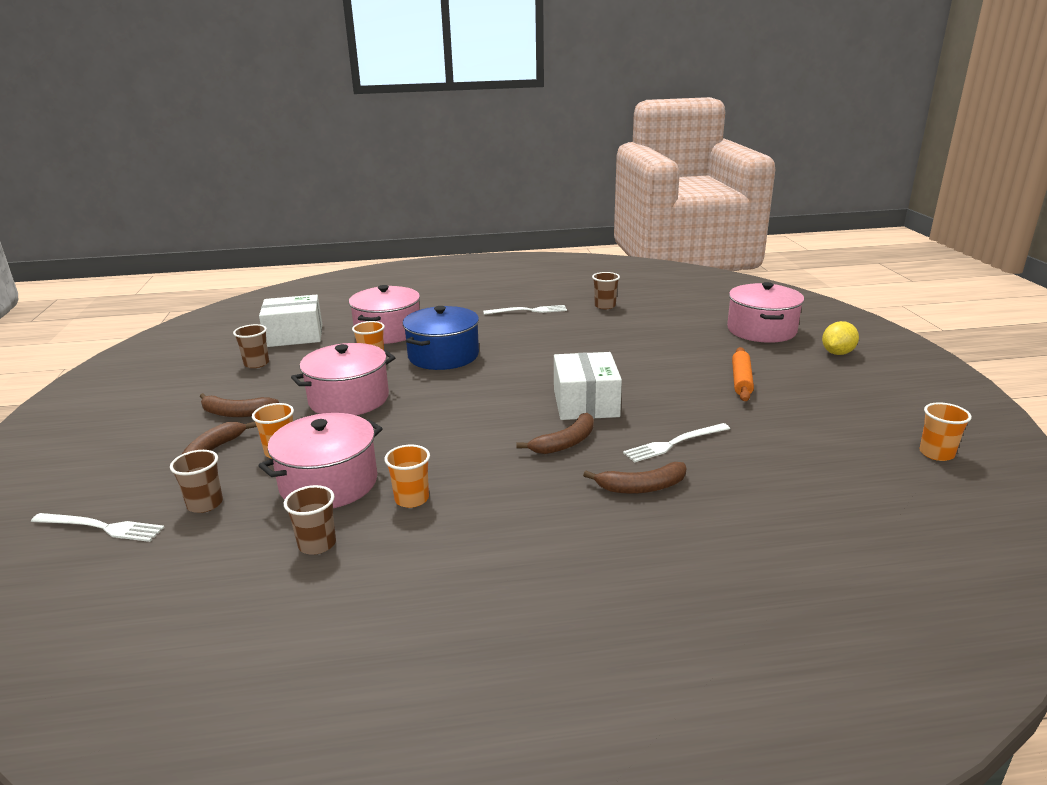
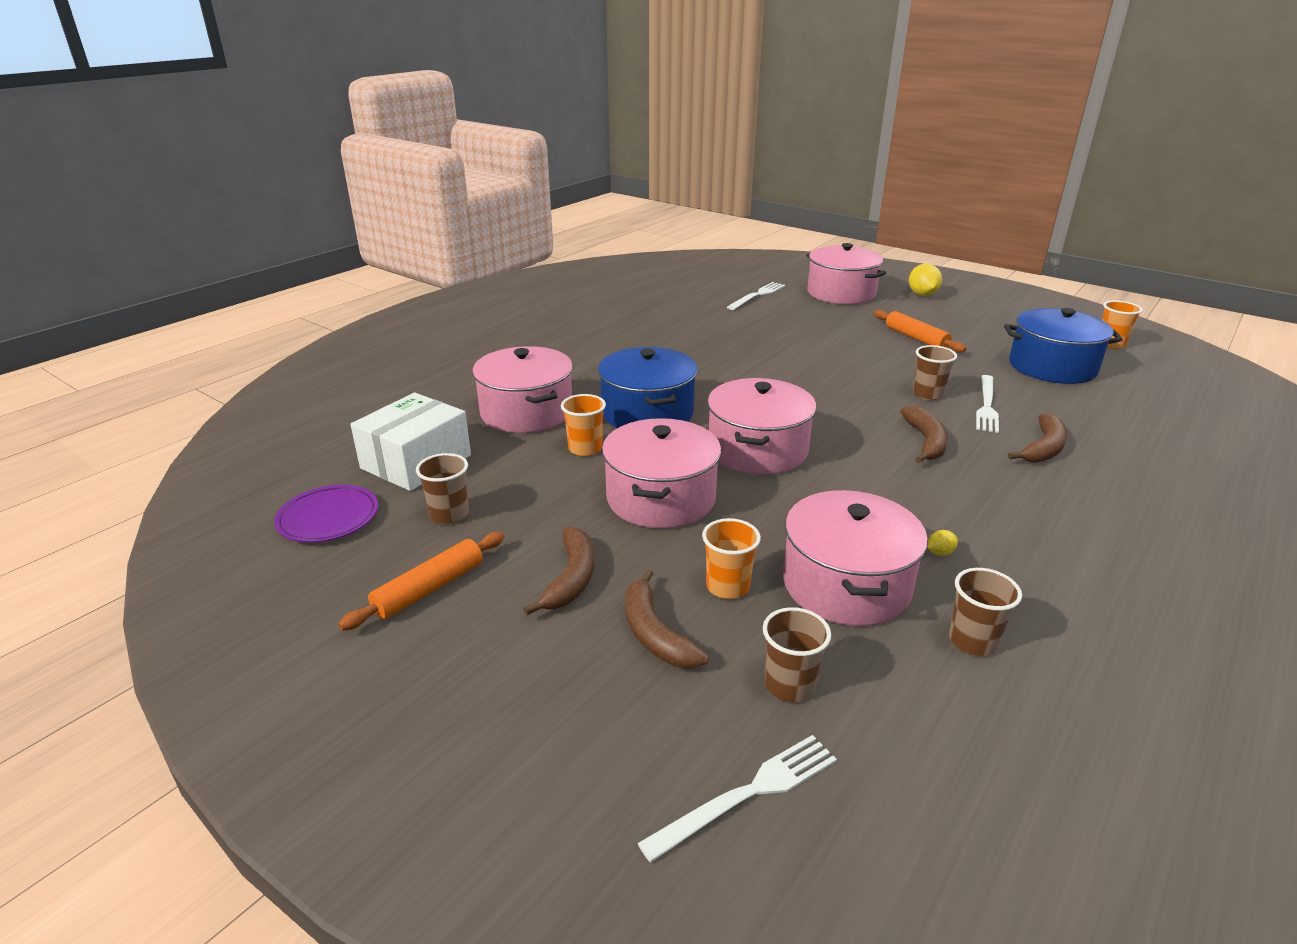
camera: 45 degrees left, 5 degrees up
(187, 389) = (429, 589): none -> orange rolling pin
(217, 345) = (328, 518): none -> purple plate
(236, 413) = (571, 579): brown banana -> brown banana turned 45 degrees counterclockwise
(411, 499) = (940, 553): orange cup -> yellow lemon
(452, 399) = (757, 450): none -> pink pot
(528, 311) = (623, 338): white fork -> white fork (757, 295)
(586, 403) = (863, 402): white box -> none
(605, 306) = (681, 311): brown cup -> brown cup (928, 394)
(814, 444) = (1052, 367): none -> blue pot

